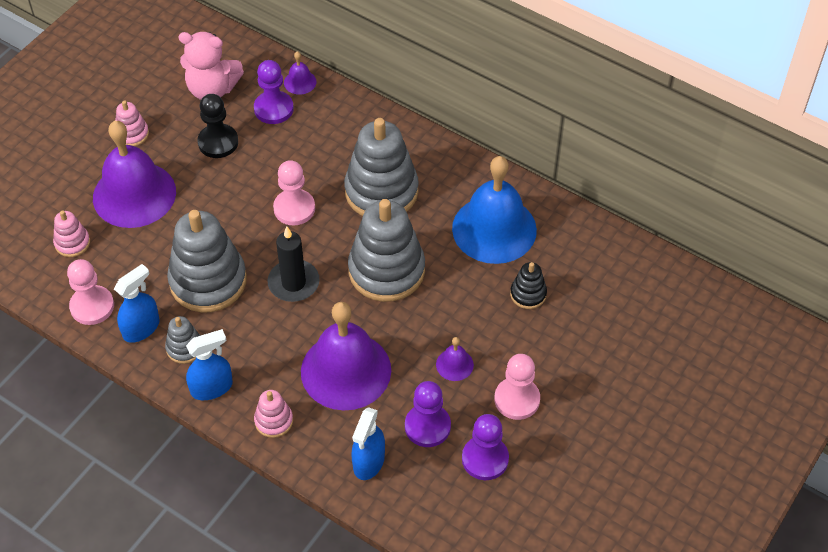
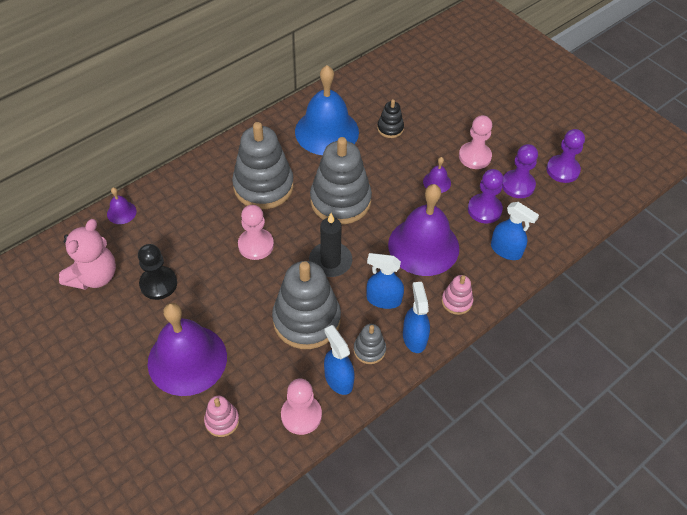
camera: 75 degrees left, 0 degrees up
(132, 134) = (114, 349): pink stacking toy -> none
(255, 346) = (383, 299): none -> blue spray bottle
(273, 109) = (141, 236): purple pawn -> purple pawn (562, 170)

